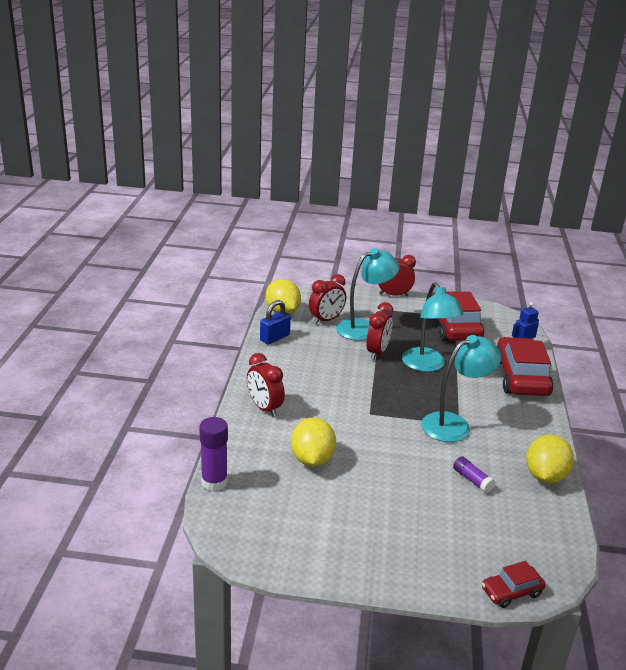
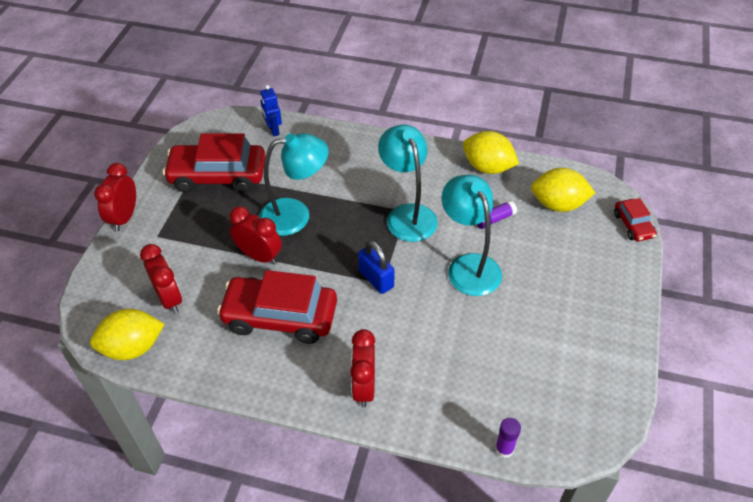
camera: 80 degrees left, 20 degrees up
(214, 482) = (504, 449): purple glue stick -> purple glue stick, size x0.61
(264, 408) = (364, 387): red clock -> red clock turned 120 degrees clockwise
(275, 338) = (201, 363): blue padlock -> blue padlock (376, 279)
(312, 459) = (463, 347): yellow lemon -> yellow lemon (558, 204)
(364, 328) = (199, 261): turquoise lamp -> turquoise lamp (469, 266)
(520, 377) = (330, 145): red car -> red car (280, 317)

